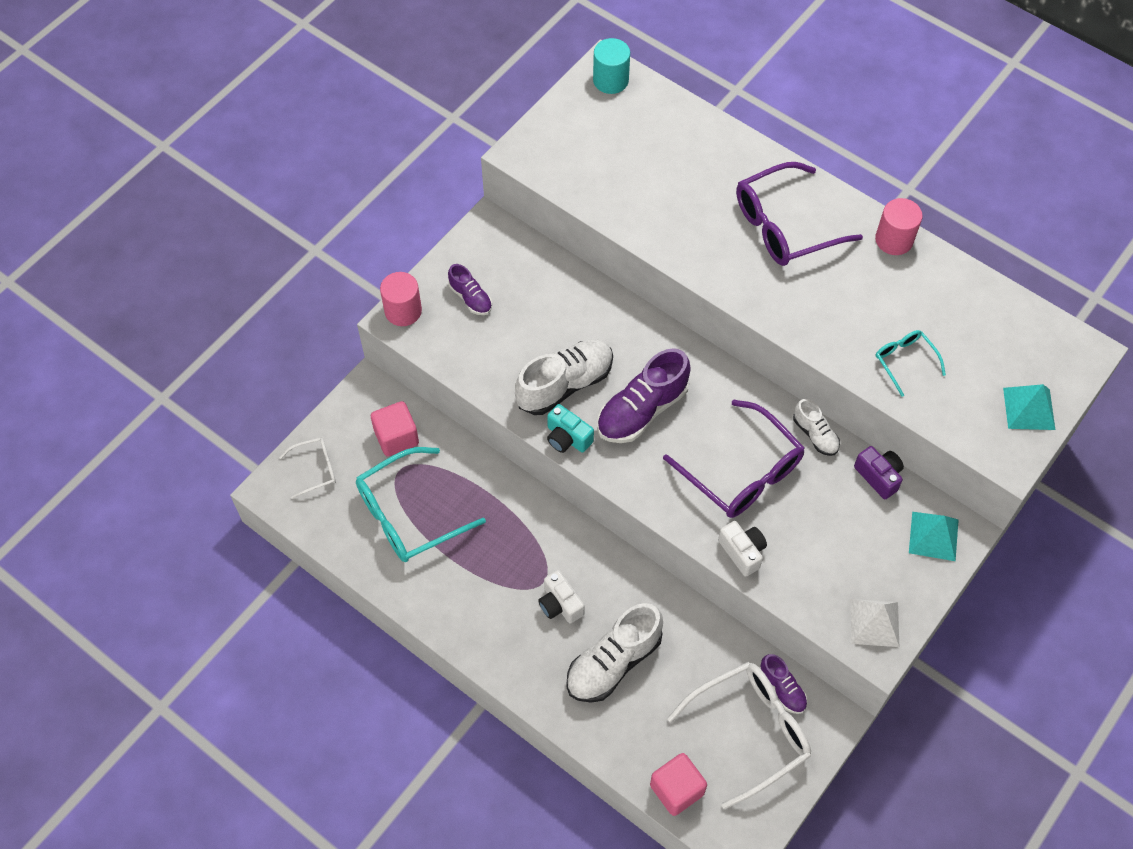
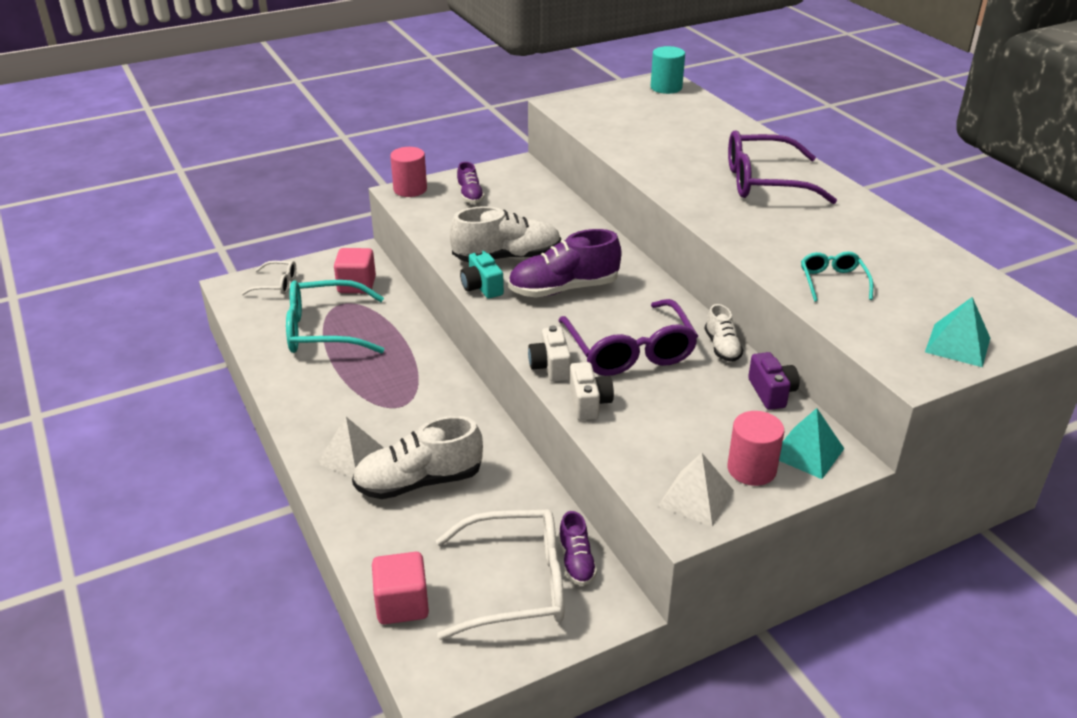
camera: 25 degrees right, 25 degrees down
(539, 659) = (351, 456): none -> white pyramid
(560, 604) = (403, 425): white camera -> white camera (550, 367)
(894, 240) = (869, 211): pink cylinder -> pink cylinder (751, 469)

